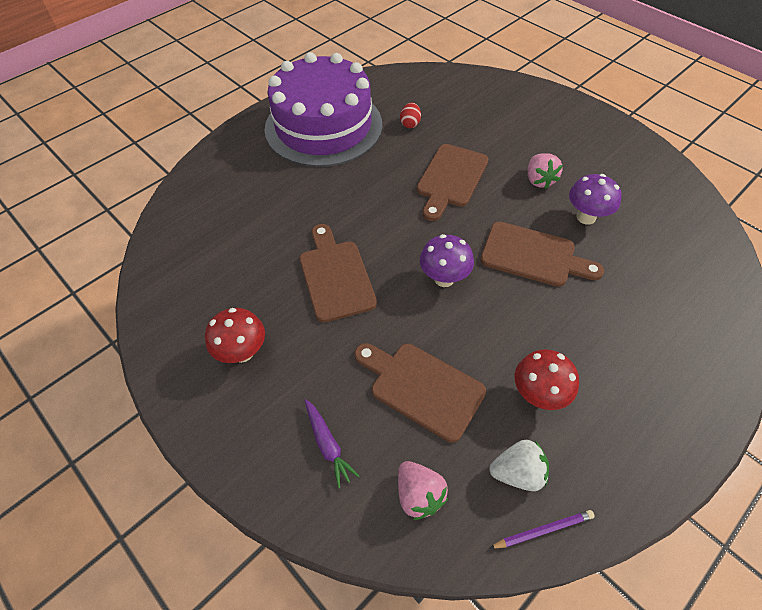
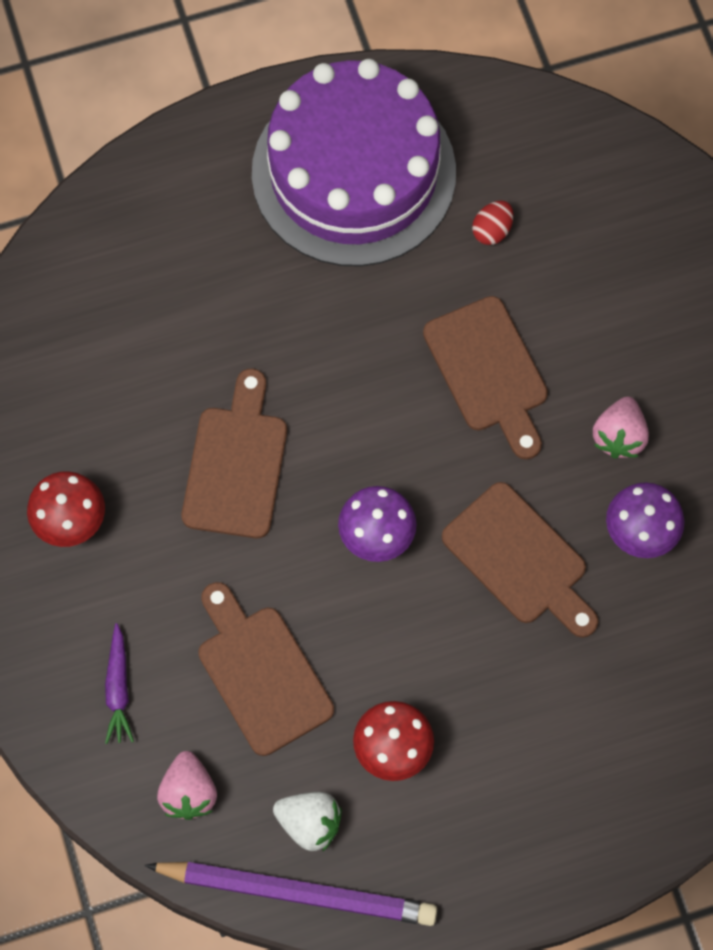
camera: 25 degrees right, 15 degrees up
(450, 179) = (488, 371): brown cutting board -> brown cutting board turned 75 degrees counterclockwise
(543, 530) = (298, 892): purple pencil -> purple pencil, size x2.23

